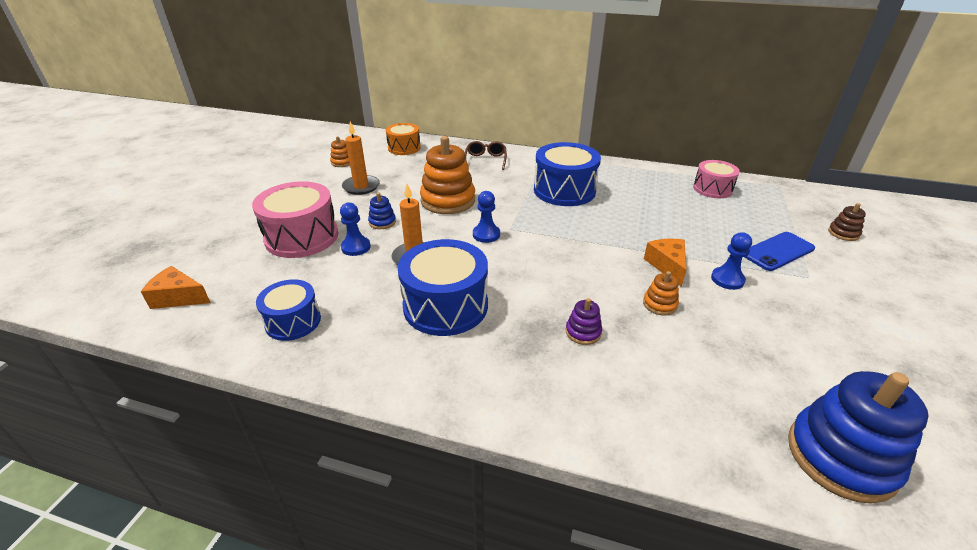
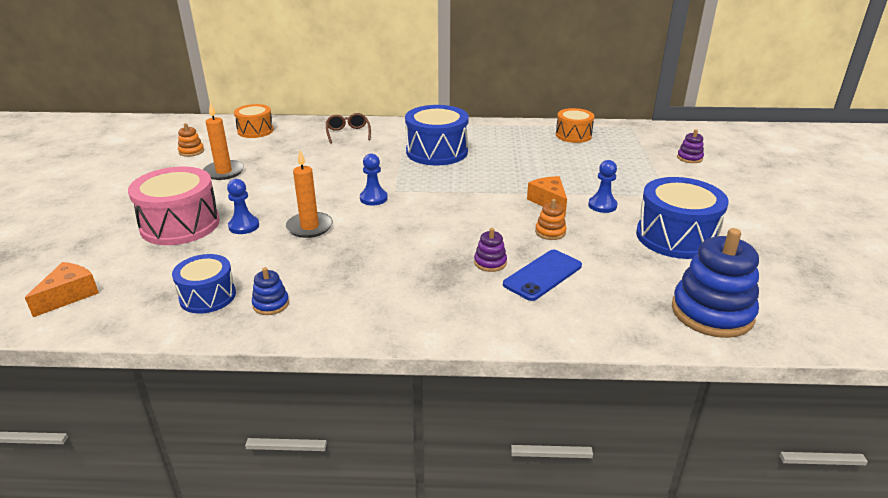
camera: 15 degrees left, 5 degrees down
(178, 297) = (69, 295): orange cheese -> orange cheese turned 120 degrees clockwise
(382, 222) = (262, 201): blue stacking toy -> blue stacking toy (271, 304)
(445, 306) = (356, 261): blue drum -> blue drum (676, 237)
(448, 200) = (323, 174): orange stacking toy -> none
(712, 189) = (573, 135): pink drum -> orange drum
(777, 251) = (639, 179): blue phone -> blue phone (543, 275)
(843, 233) = (689, 158): brown stacking toy -> purple stacking toy

